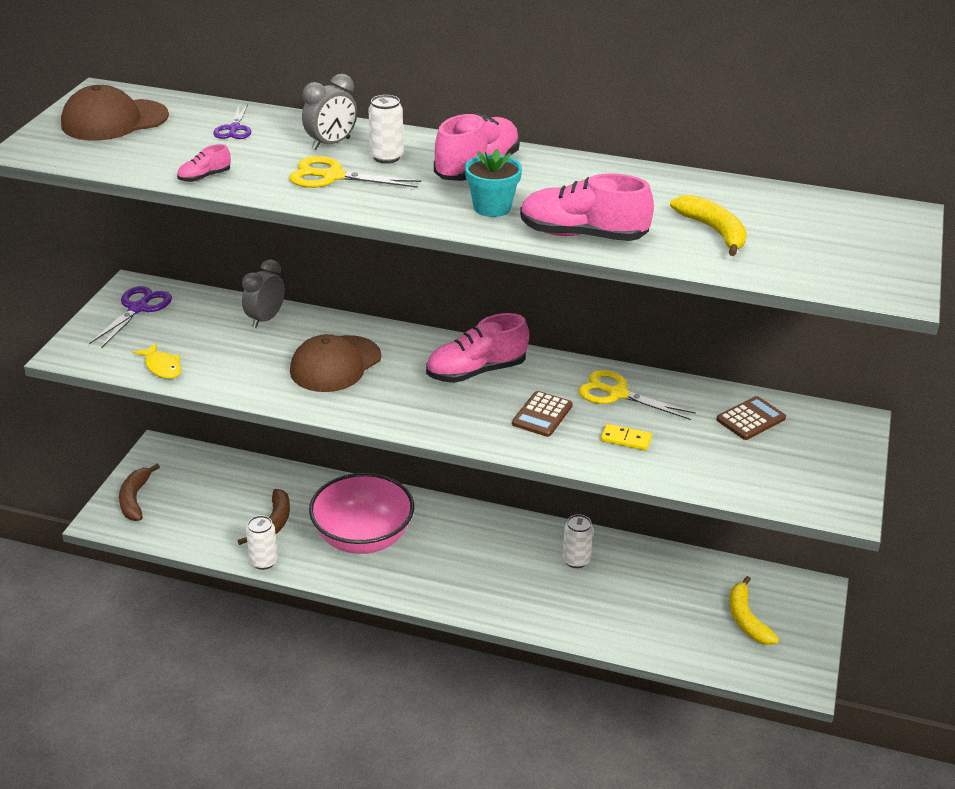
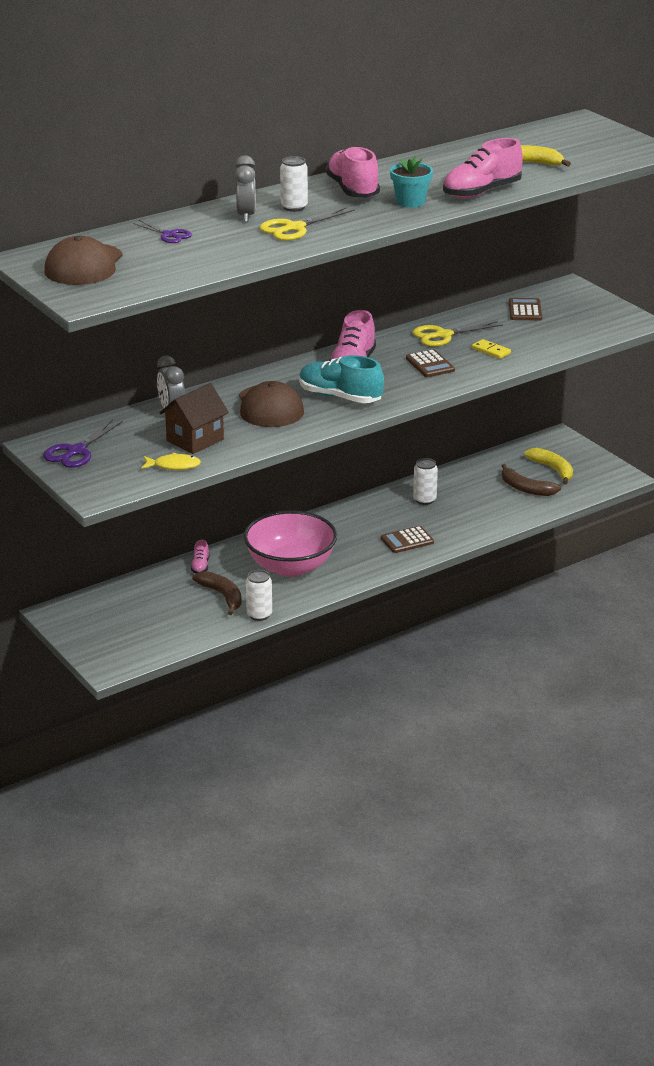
camera: 50 degrees left, 5 degrees down
(135, 499) = (104, 644): brown banana -> brown banana (526, 488)
(138, 308) = (76, 451): purple scissors -> purple scissors turned 120 degrees counterclockwise
(204, 177) = (229, 261): pink shoe -> pink shoe (200, 566)
(223, 355) = (195, 440): none -> brown house
(403, 393) = (340, 397): none -> turquoise shoe
(489, 587) = (407, 540): none -> brown calculator
(626, 439) = (491, 351): yellow domino -> yellow domino turned 75 degrees clockwise
(746, 619) = (552, 469): yellow banana -> yellow banana turned 150 degrees counterclockwise

